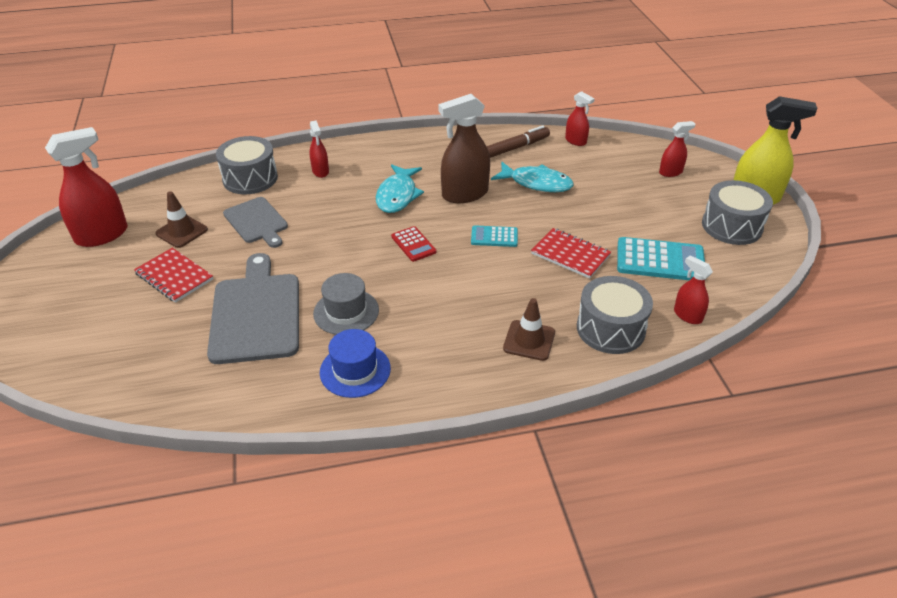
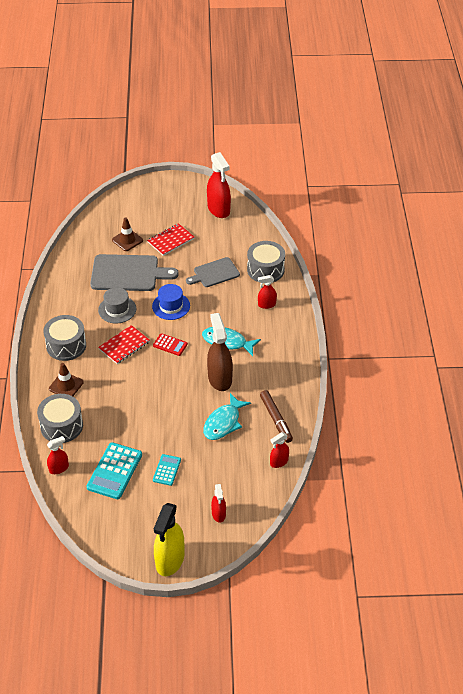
camera: 100 degrees right, 5 degrees up
(181, 232) = (213, 241): brown traffic cone -> brown traffic cone (127, 240)
(355, 370) = (71, 310): blue hat -> blue hat (171, 306)
(413, 244) = (170, 345): red calculator -> red calculator turned 135 degrees counterclockwise
(494, 237) = (166, 386): turquoise calculator -> turquoise calculator (167, 470)
(570, 255) = (135, 423): red notebook -> red notebook (124, 345)
(732, 226) = (139, 529): grey drum -> grey drum (66, 345)

